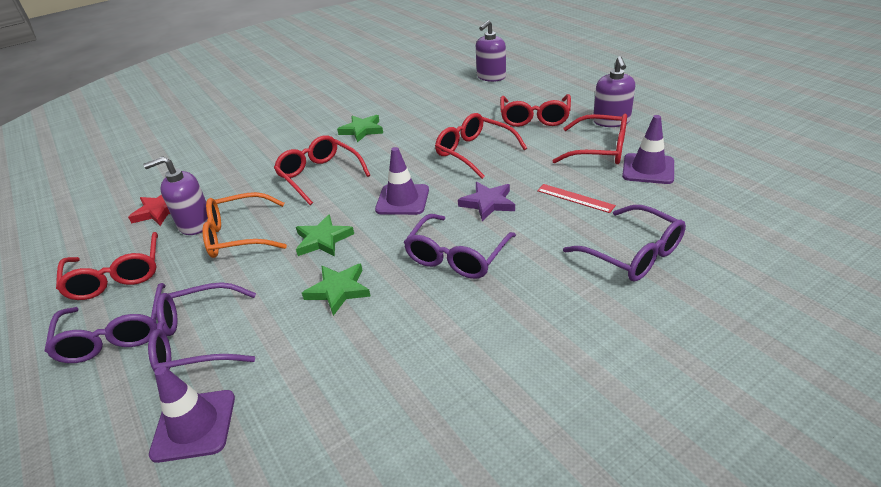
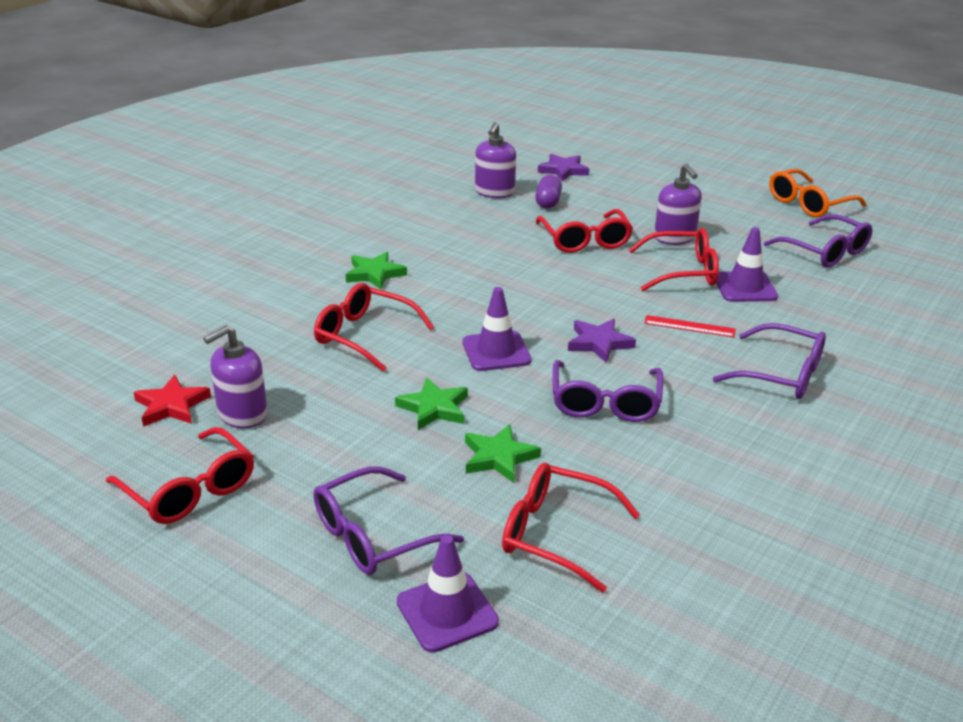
camera: 25 degrees left, 5 degrees down
(115, 333) = (256, 549): purple glasses -> purple glasses (824, 251)
(240, 235) = (320, 418): orange glasses -> orange glasses (809, 203)
(475, 152) = (542, 288): red glasses -> red glasses (557, 534)
(526, 86) = (548, 202): none -> purple capsule
(555, 63) = (563, 170): none -> purple star

